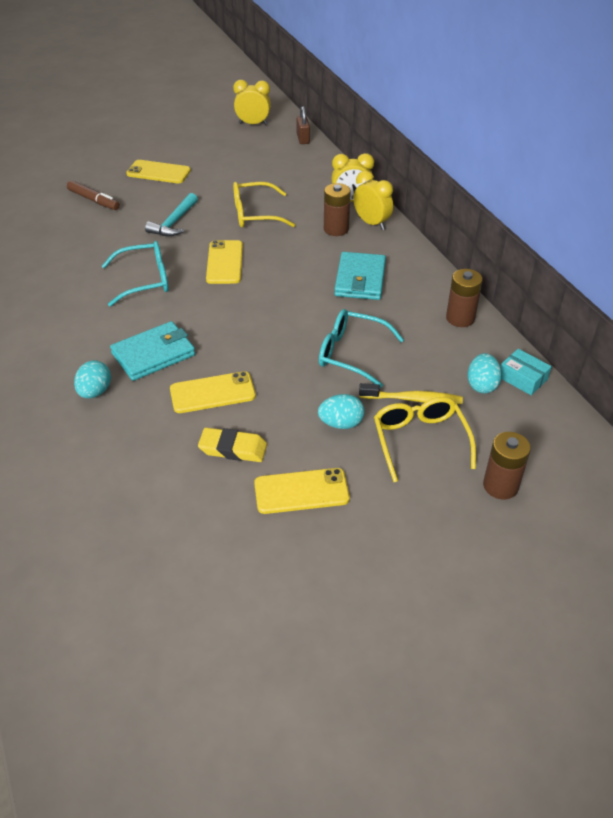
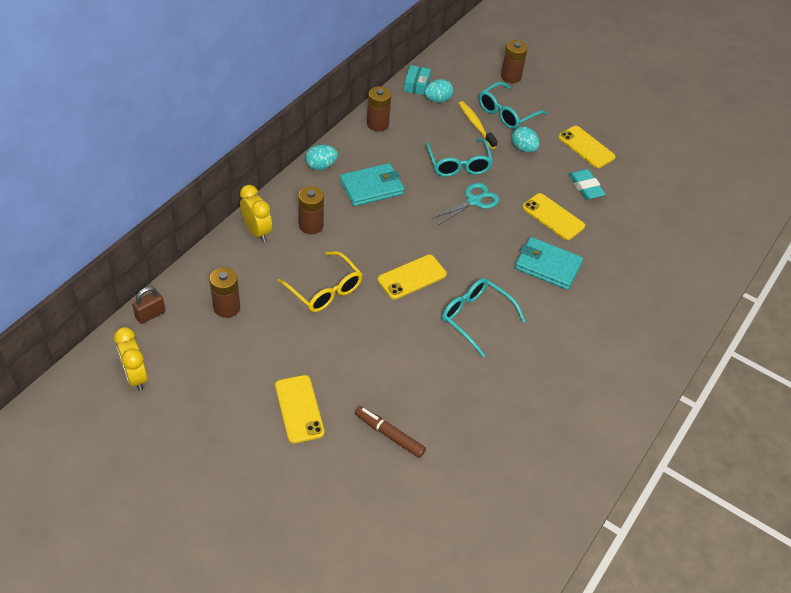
camera: 125 degrees left, 5 degrees up
(94, 200) = (389, 435): brown marker -> brown marker turned 60 degrees counterclockwise
(95, 392) = (607, 278): turquoise egg -> turquoise egg (321, 166)
(174, 222) = (380, 344): turquoise hammer -> none
(233, 449) = (585, 187): yellow eraser -> turquoise eraser
(280, 168) = (226, 307): none -> brown battery
(286, 341) = (474, 201): none -> turquoise scissors
(371, 223) = (286, 206): yellow clock -> none
(420, 440) = (506, 113): yellow glasses -> turquoise glasses

